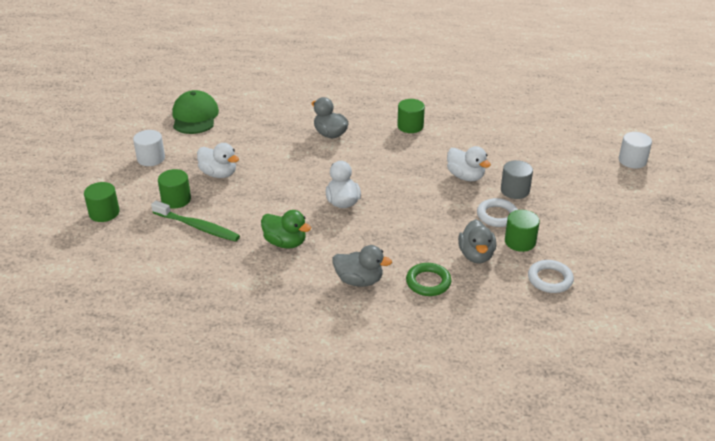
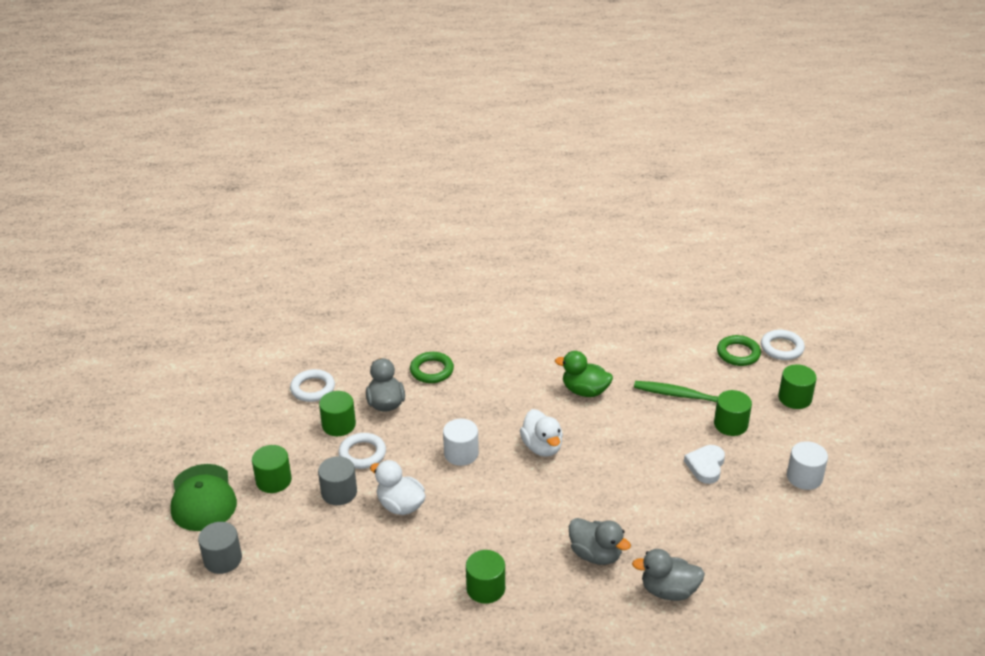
camera: 170 degrees right, 0 degrees up
(72, 259) = (782, 348): none -> white ring
(118, 259) = (738, 353): none -> green ring
(195, 116) = (803, 561): green cap -> green cap (203, 498)
(219, 174) = (705, 466): white duck -> white heart
(359, 280) = (498, 363): grey duck -> grey duck (668, 591)
(571, 205) = (273, 480): none -> green cylinder
(597, 160) = (223, 559): none -> grey cylinder
(632, 160) = (173, 566): white cylinder -> white cylinder (461, 453)

